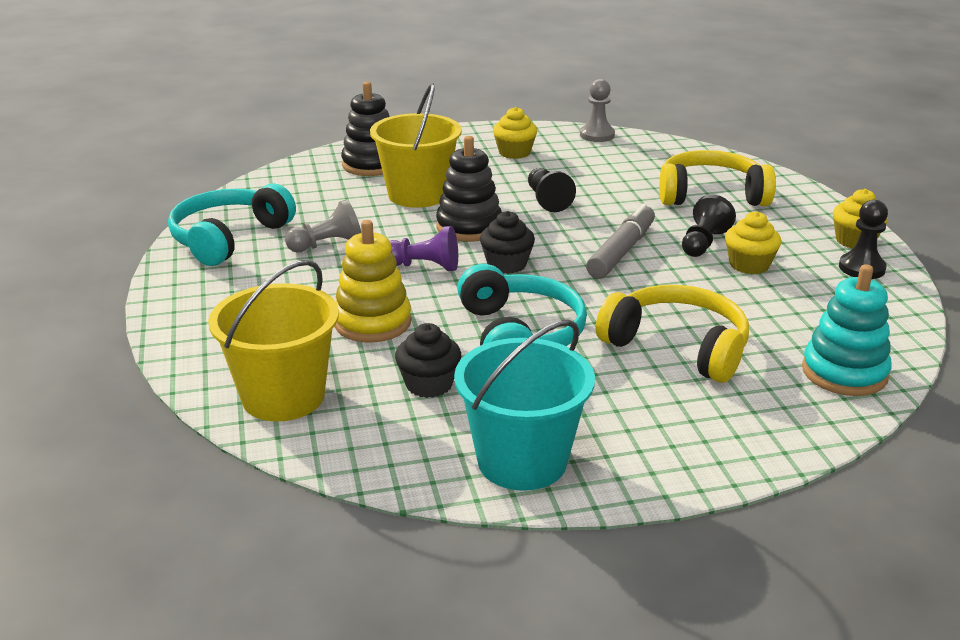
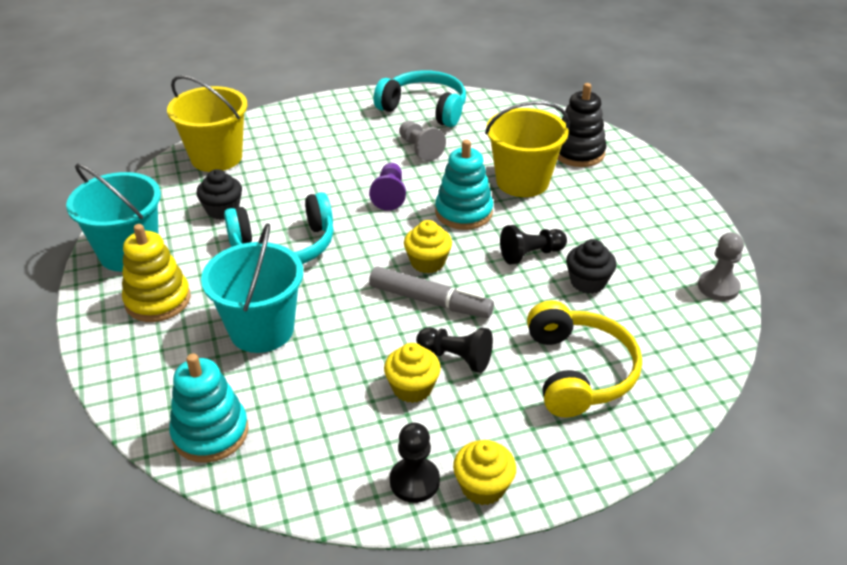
camera: 85 degrees right, 10 degrees up
(372, 322) = (304, 180): yellow stacking toy -> yellow stacking toy (158, 300)
(469, 227) = (463, 212): black stacking toy -> turquoise stacking toy
(506, 264) = (397, 235): black cupcake -> black cupcake (588, 282)
(514, 152) = (641, 230): yellow cupcake -> yellow cupcake (427, 262)
(677, 347) = (261, 330): yellow headphones -> turquoise bucket

